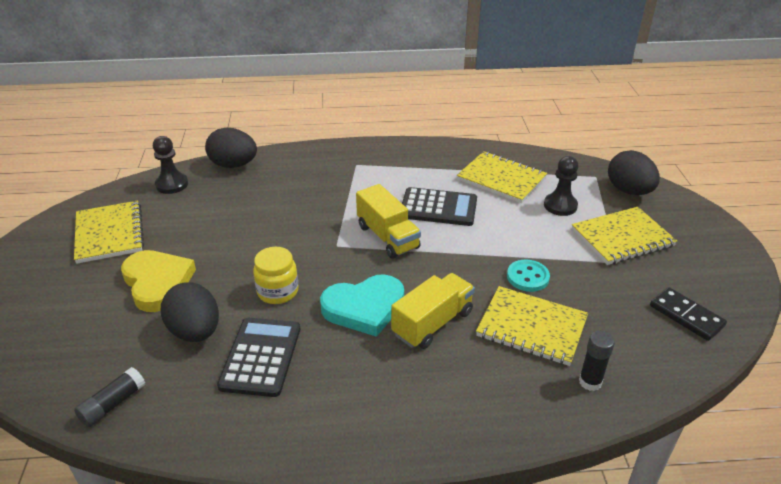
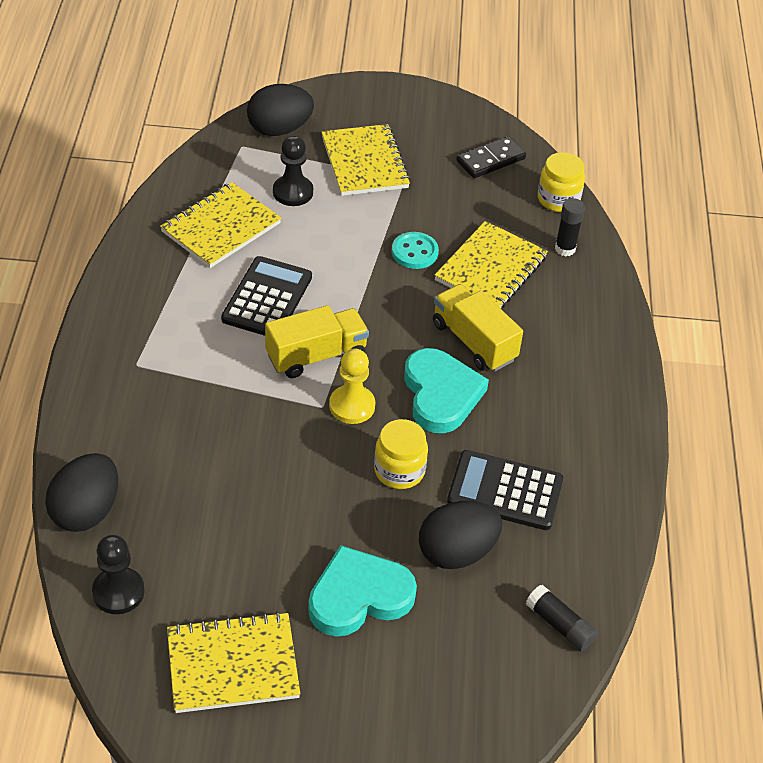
camera: 85 degrees left, 10 degrees up
(157, 283) = (359, 596): yellow heart -> turquoise heart
(340, 260) = (352, 406): none -> yellow pawn
(663, 372) = (558, 199): none -> yellow jar

